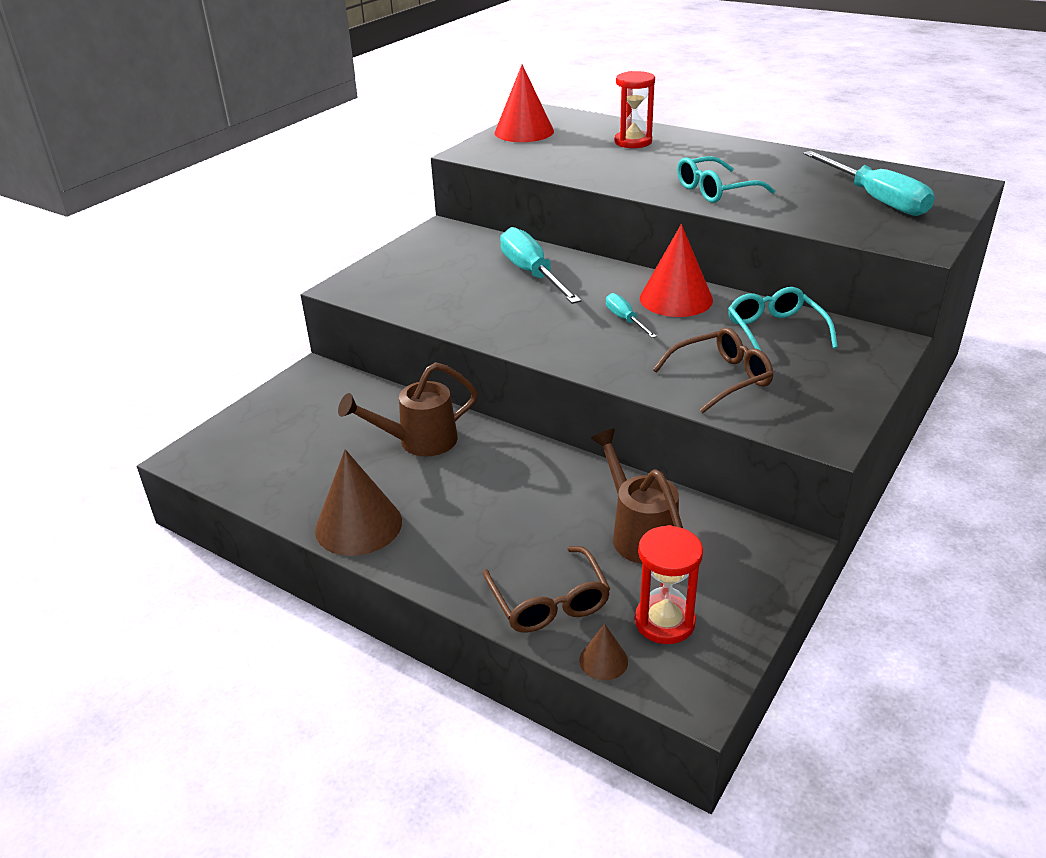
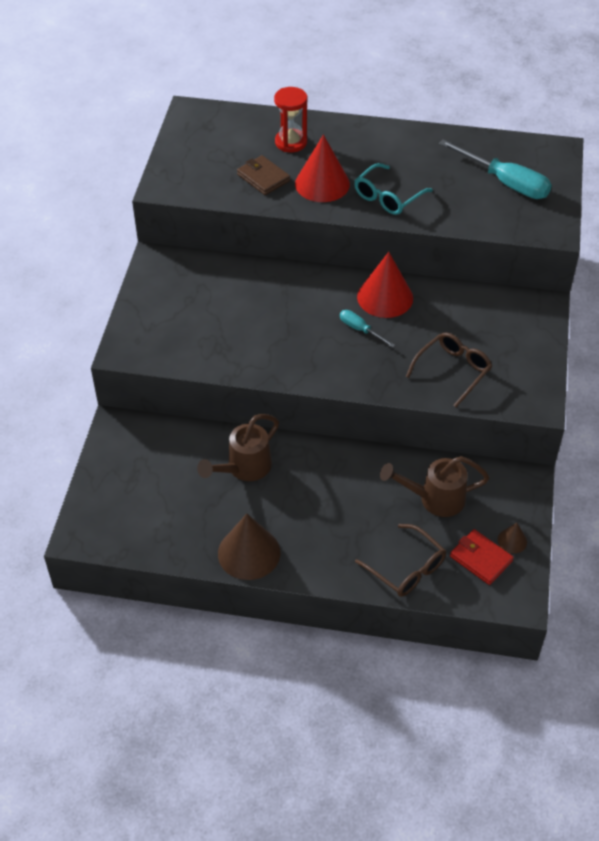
camera: 25 degrees left, 15 degrees up
(524, 132) = (190, 145): red cone -> red cone (322, 184)
(532, 274) = (263, 296): turquoise screwdriver -> none
(581, 160) = (263, 178): none -> brown wallet
(603, 660) = (459, 597): brown cone -> brown cone (512, 541)
(639, 533) = (435, 499): brown watering can -> brown watering can turned 45 degrees counterclockwise
(664, 622) = (480, 559): red hourglass -> red wallet
(775, 331) = (468, 314): turquoise glasses -> none

